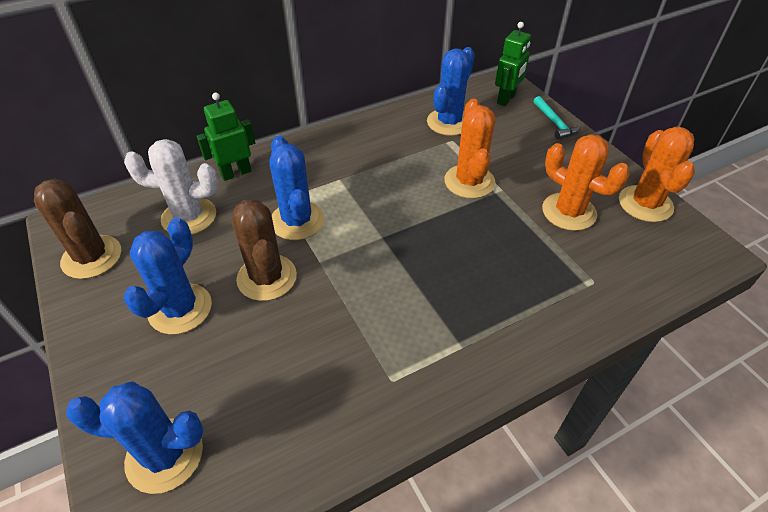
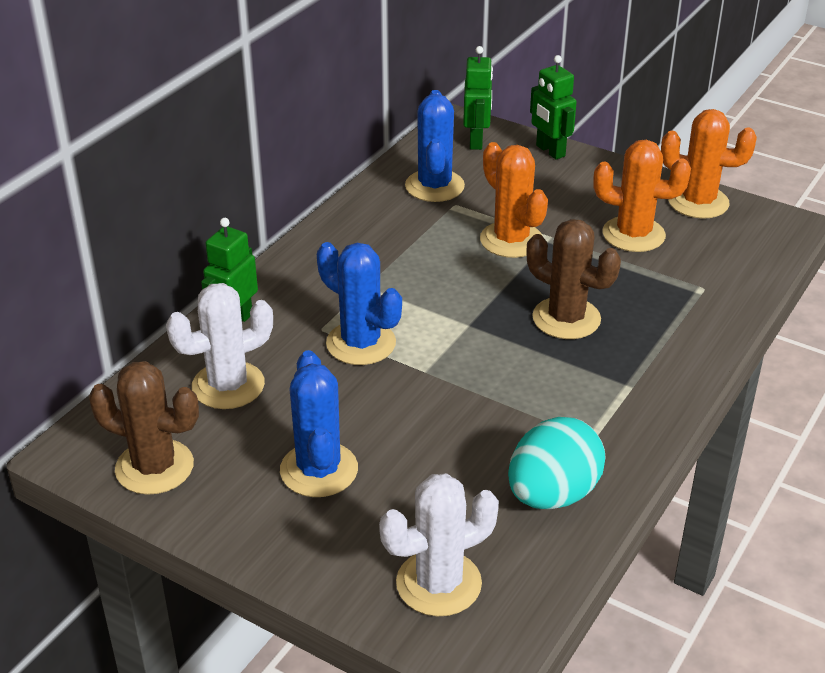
camera: 30 degrees left, 10 degrees down
(164, 455) = (438, 583): blue cactus -> white cactus
(267, 277) = (383, 406): brown cactus -> brown cactus (566, 318)
(317, 418) = (552, 494): none -> turquoise egg
(555, 123) = (550, 151): turquoise hammer -> green robot
(645, 204) = (698, 202): orange cactus -> orange cactus turned 45 degrees counterclockwise

